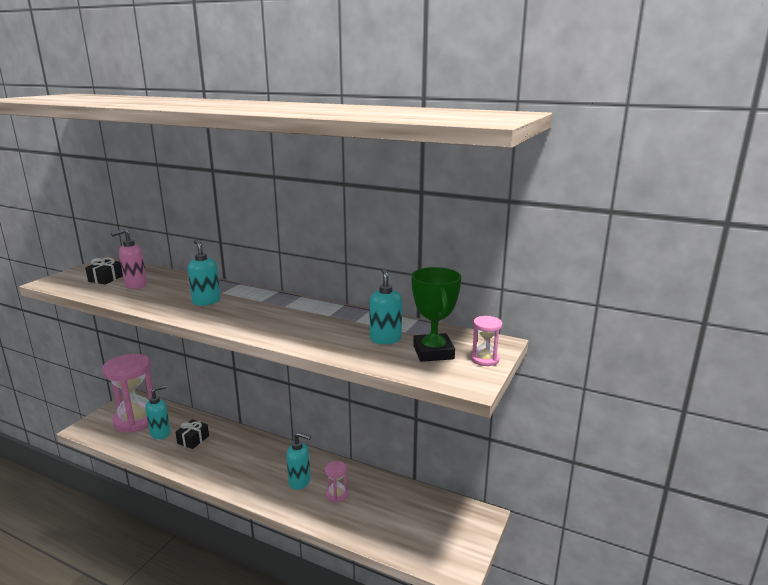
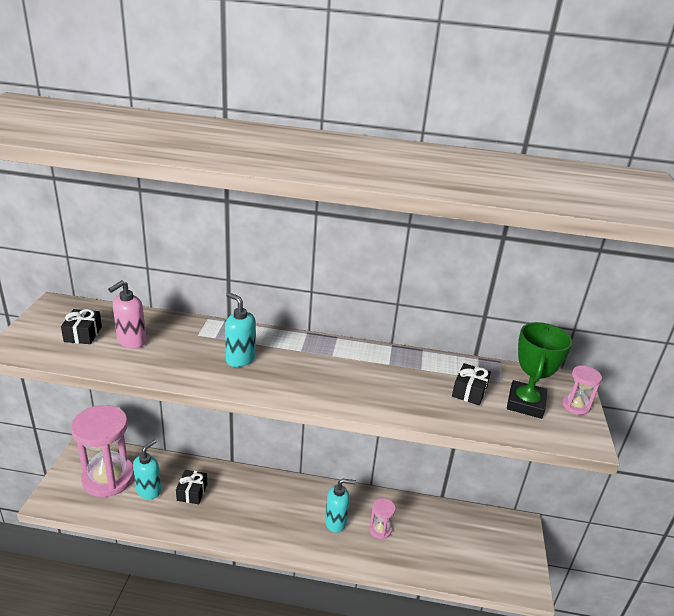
camera: 20 degrees left, 10 degrees up
(385, 339) = (469, 391): turquoise soap dispenser -> black gift
(433, 352) = (525, 403): green trophy -> green trophy turned 45 degrees clockwise

